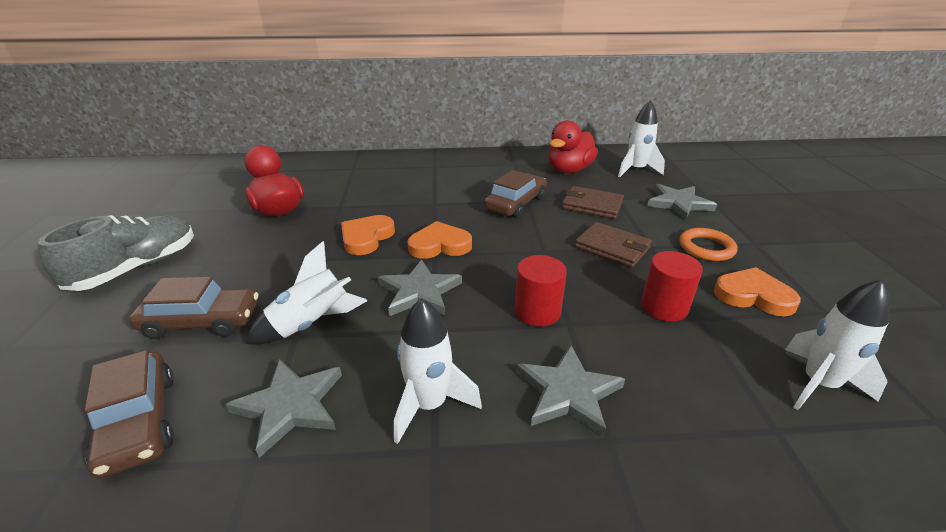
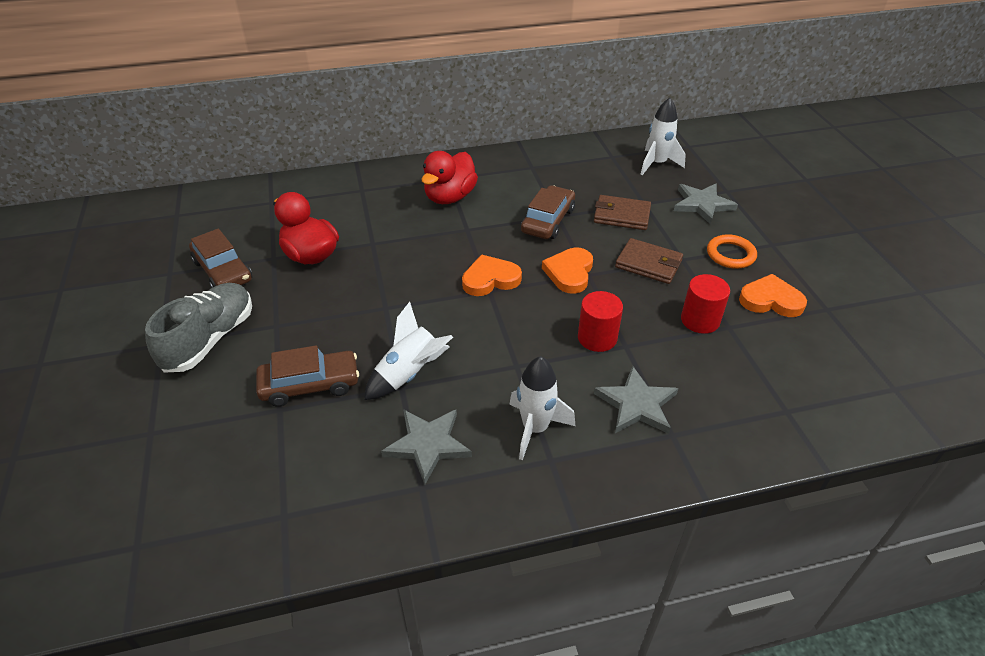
camera: 10 degrees left, 10 degrees up
(139, 422) = (315, 474): brown car -> brown car (223, 271)
(366, 237) = (417, 278): orange heart -> orange heart (569, 273)
(419, 292) = (490, 331): grey star -> none
(569, 170) = (590, 170): red duck -> red duck (450, 197)
(818, 384) = (817, 372): white rocket -> none

